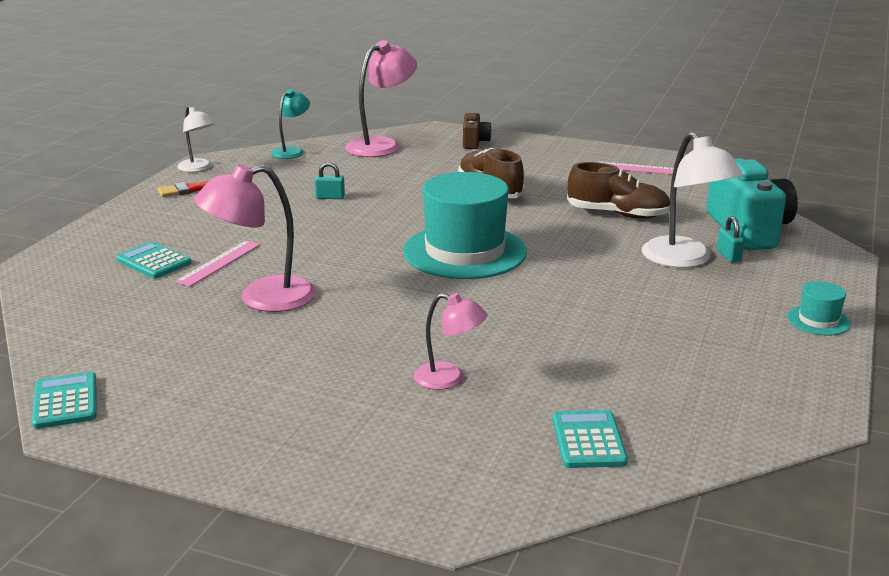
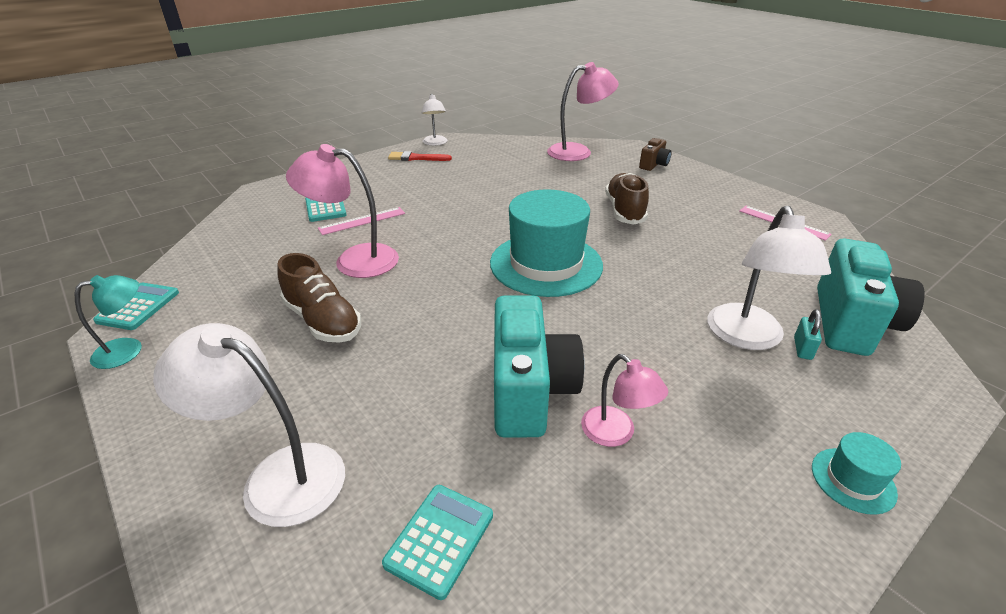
camera: 30 degrees right, 10 degrees up
(291, 151) = (509, 143): turquoise lamp -> turquoise lamp (128, 350)
(330, 197) = (495, 186): turquoise padlock -> none
(415, 455) = (278, 475): none -> white lamp
(449, 379) = (397, 396): pink lamp -> pink lamp (616, 434)
(554, 341) = (529, 390): none -> turquoise camera
(617, 214) = (720, 265): brown shoe -> brown shoe (323, 321)

